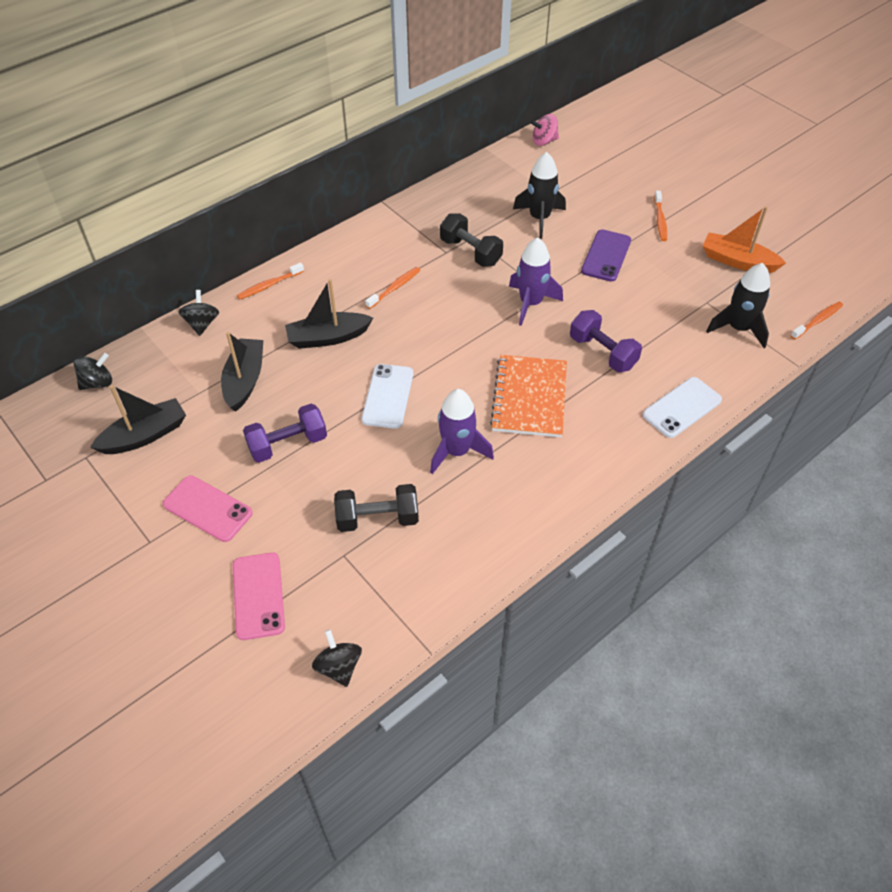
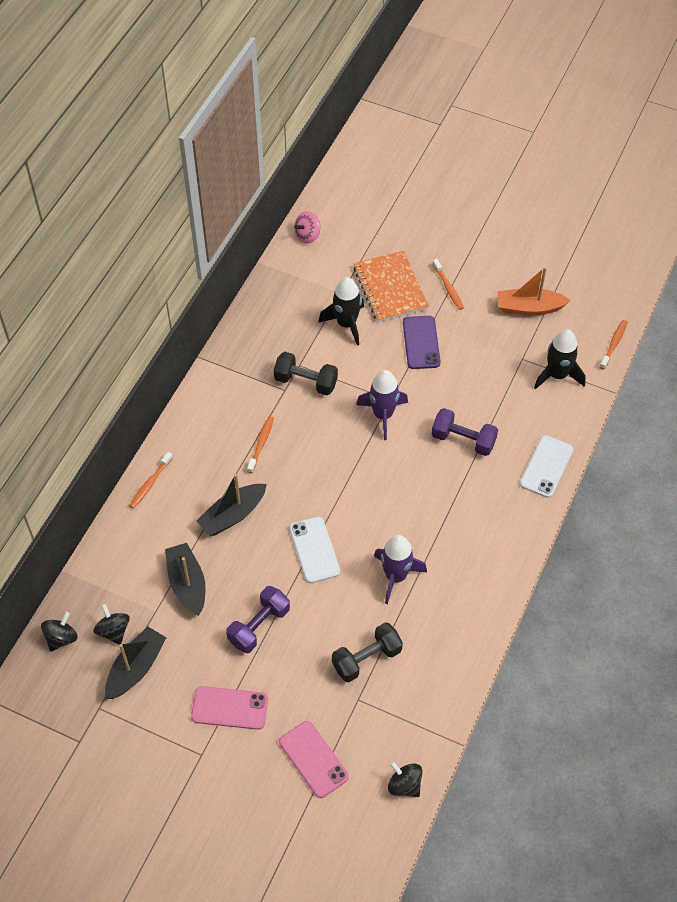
camera: 25 degrees left, 5 degrees up
(202, 324) = (115, 545): black spinning top -> black spinning top (113, 631)
(529, 398) = (427, 505): orange notebook -> orange notebook (390, 288)

